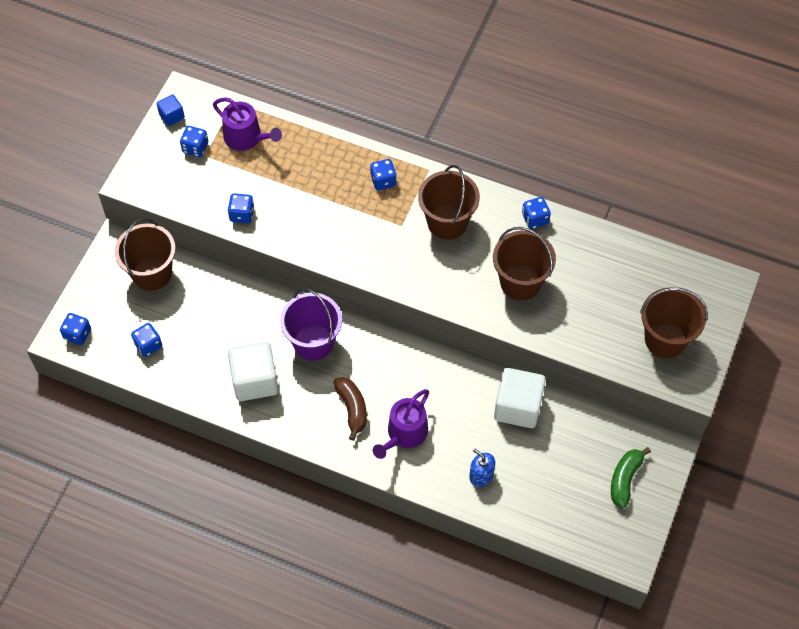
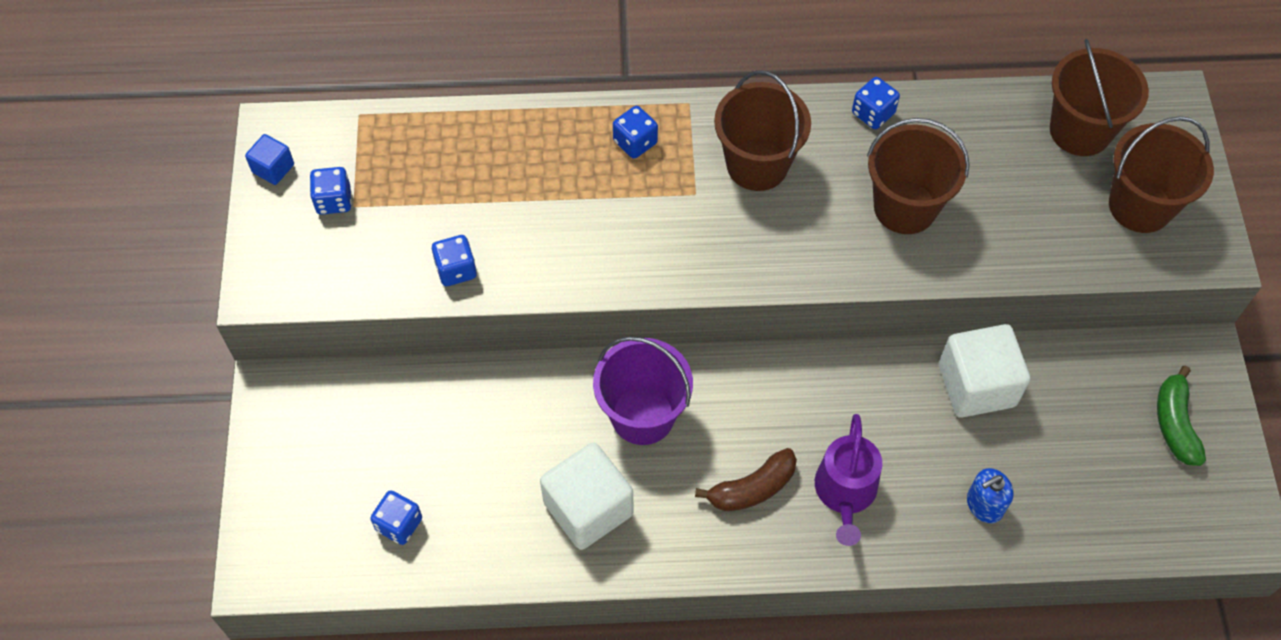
camera: 25 degrees left, 0 degrees up
(77, 334) = (280, 555): blue dice -> none
(152, 273) = (348, 414): brown bucket -> brown bucket (1080, 131)
(246, 137) = (403, 157): purple watering can -> none
(352, 409) = (752, 488): brown banana -> brown banana turned 105 degrees clockwise
(481, 475) = (984, 505): blue soap dispenser -> blue soap dispenser turned 45 degrees counterclockwise

